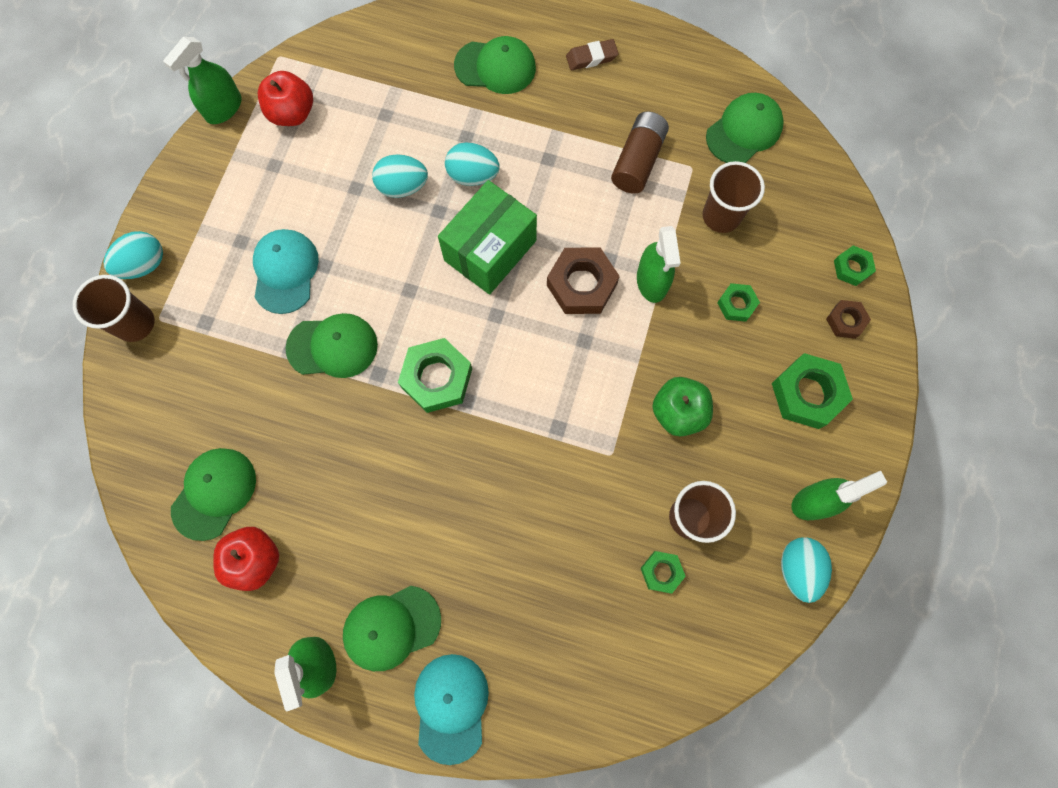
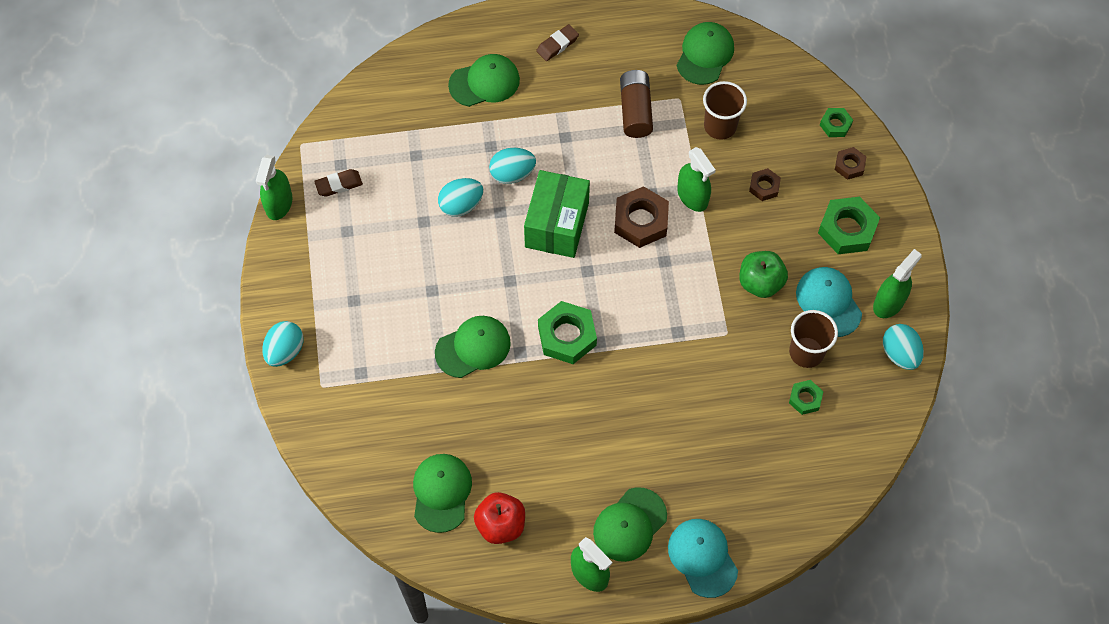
camera: 25 degrees left, 10 degrees down
(135, 323) = (304, 398): brown cup -> none
(285, 272) = (403, 308): turquoise cap -> turquoise cap (828, 302)
(292, 113) = (339, 185): red apple -> brown eraser
(736, 304) = (764, 187): green nut -> brown nut

